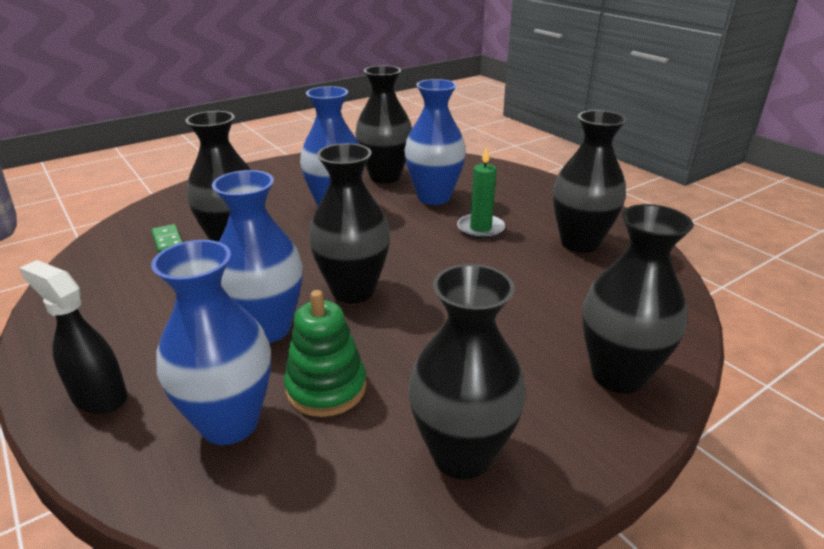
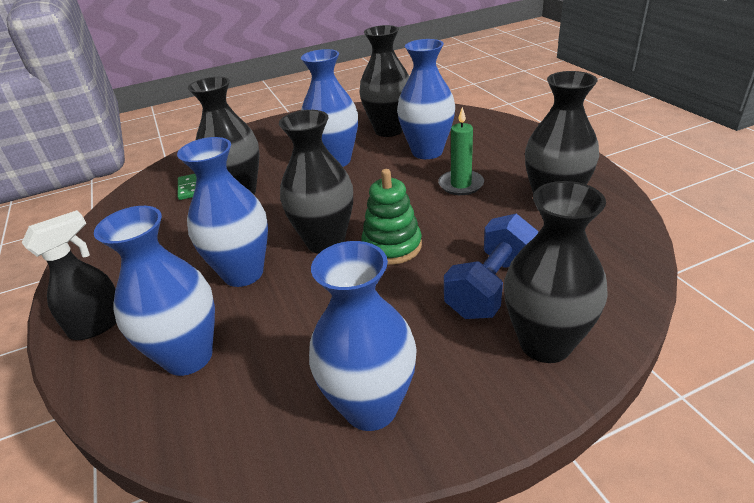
camera: 15 degrees right, 5 degrees up
(99, 396) = (99, 323): black spray bottle -> black spray bottle turned 90 degrees clockwise
(326, 388) = (274, 332): green stacking toy -> green stacking toy (392, 246)
(462, 455) = (370, 407): black vase -> blue vase
(545, 325) = (491, 287): none -> blue dumbbell

